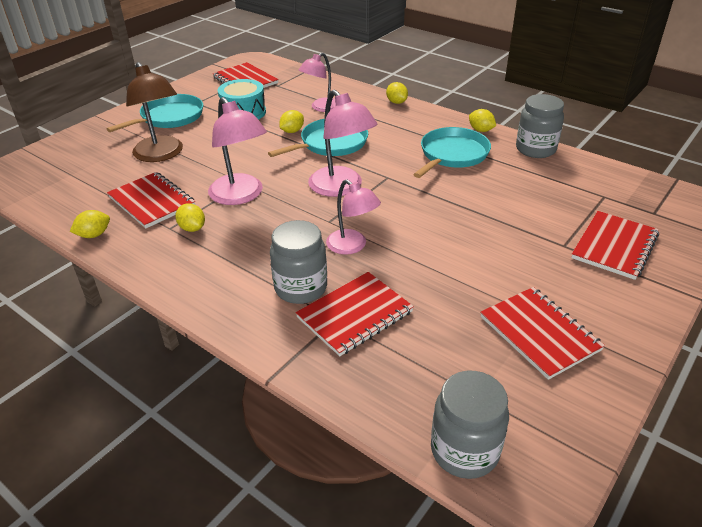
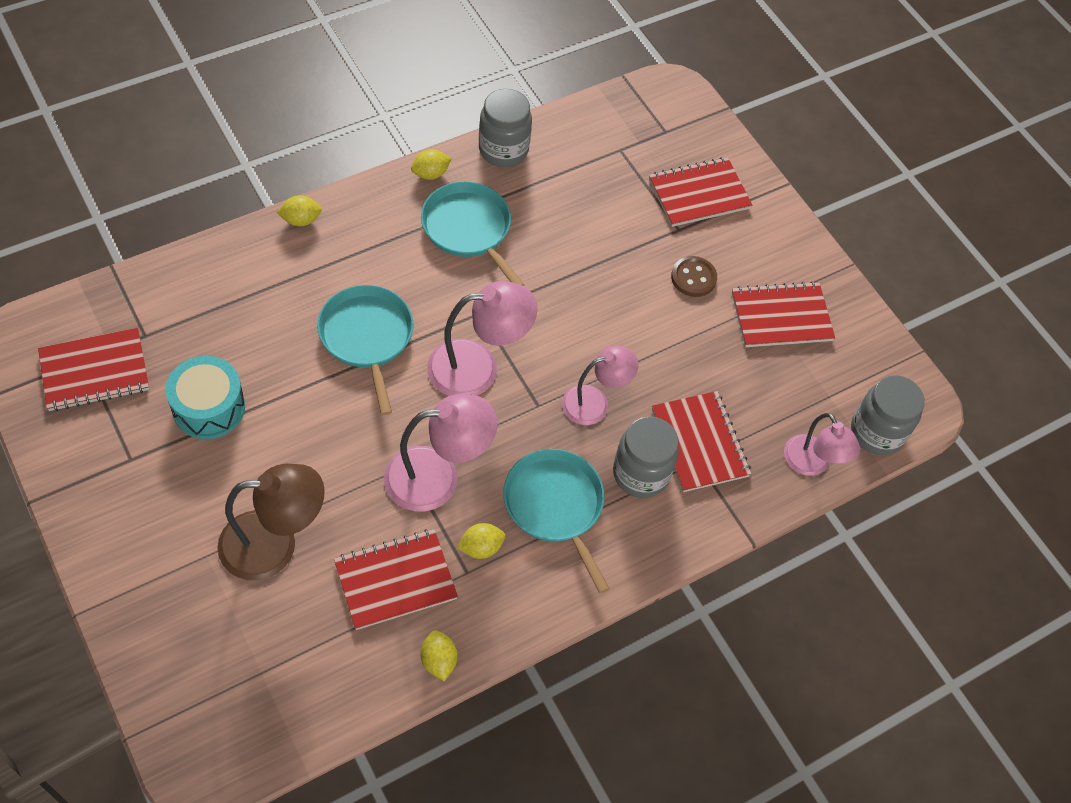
camera: 75 degrees left, 20 degrees up
(169, 117) = (159, 508): turquoise pan -> turquoise pan (555, 506)
(292, 131) = (306, 368): yellow lemon -> none
(321, 108) = (258, 309): pink lamp -> pink lamp (812, 464)
(523, 266) = (693, 278): none -> brown button
(614, 246) = (699, 194): red notebook -> red notebook turned 75 degrees counterclockwise

